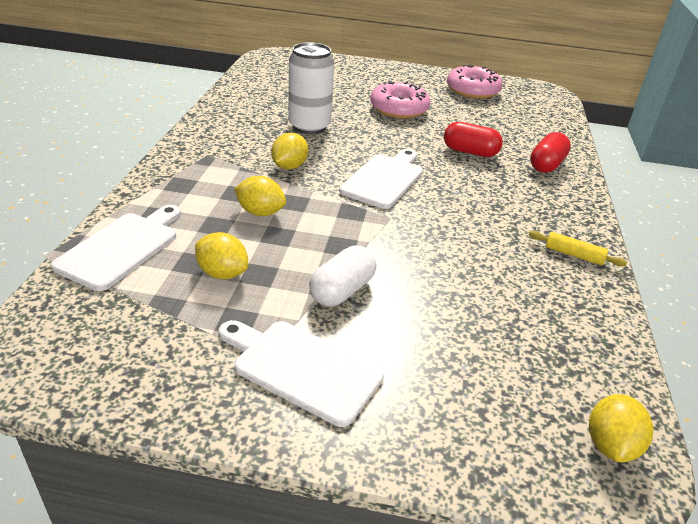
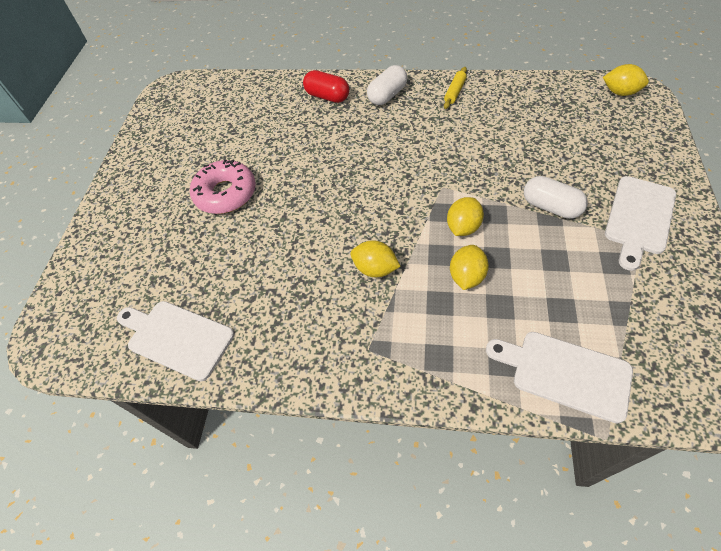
camera: 85 degrees left, 20 degrees up
(222, 273) = (565, 284): yellow lemon -> yellow lemon (463, 227)
(309, 126) = (280, 265): white can -> none
(384, 179) = (380, 195): white cutting board -> white cutting board (177, 338)
(470, 152) = (314, 141): red capsule -> none
(472, 90) = (172, 138): pink donut -> none
(556, 203) = (387, 95): none -> white capsule

